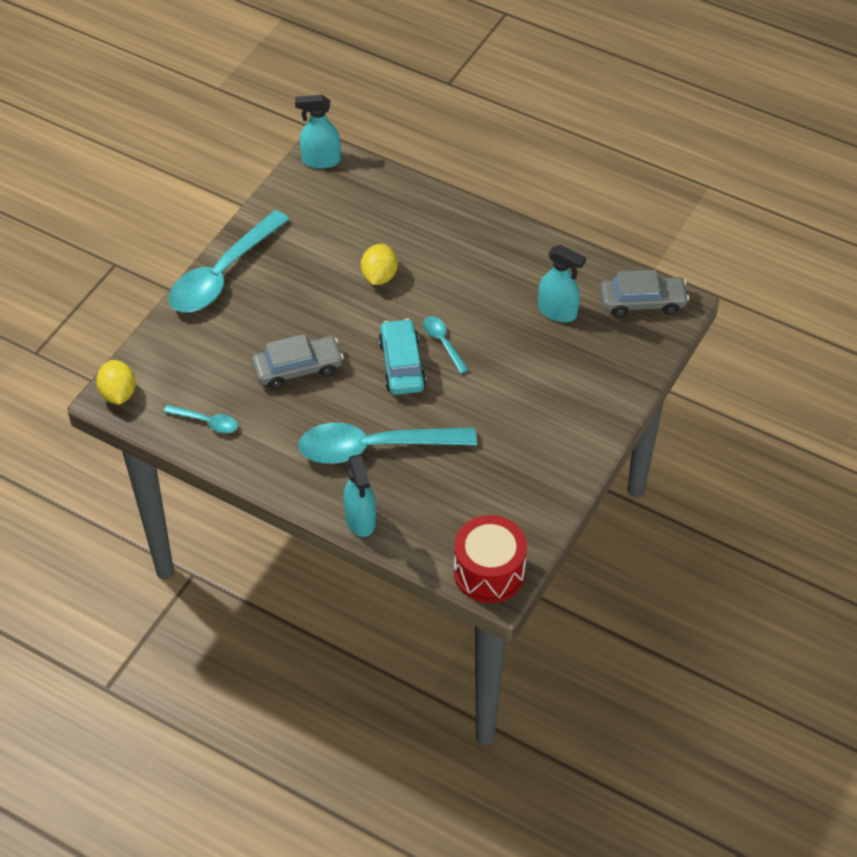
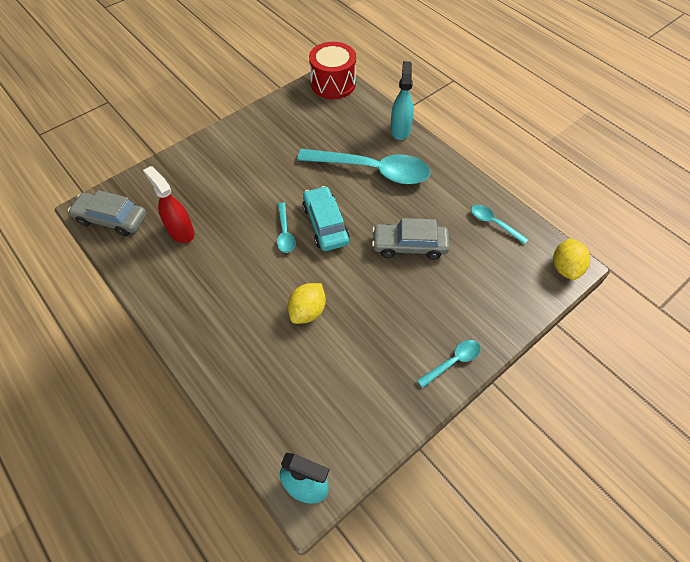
camera: 160 degrees left, 5 degrees up
(223, 274) = (452, 362): turquoise spoon -> turquoise spoon, size x0.45
(402, 365) = (325, 224): turquoise car -> turquoise car turned 150 degrees clockwise
(557, 312) = (181, 231): turquoise spray bottle -> red spray bottle

